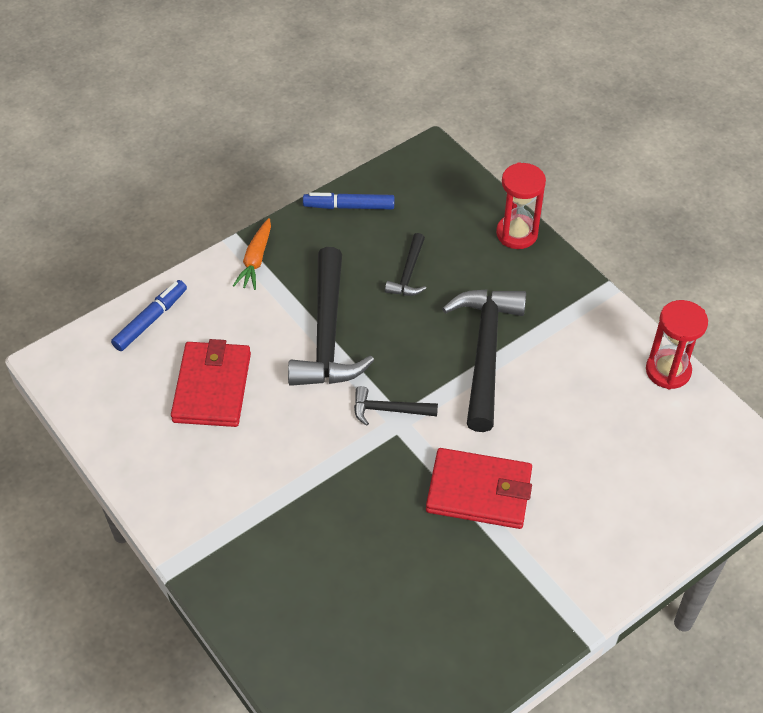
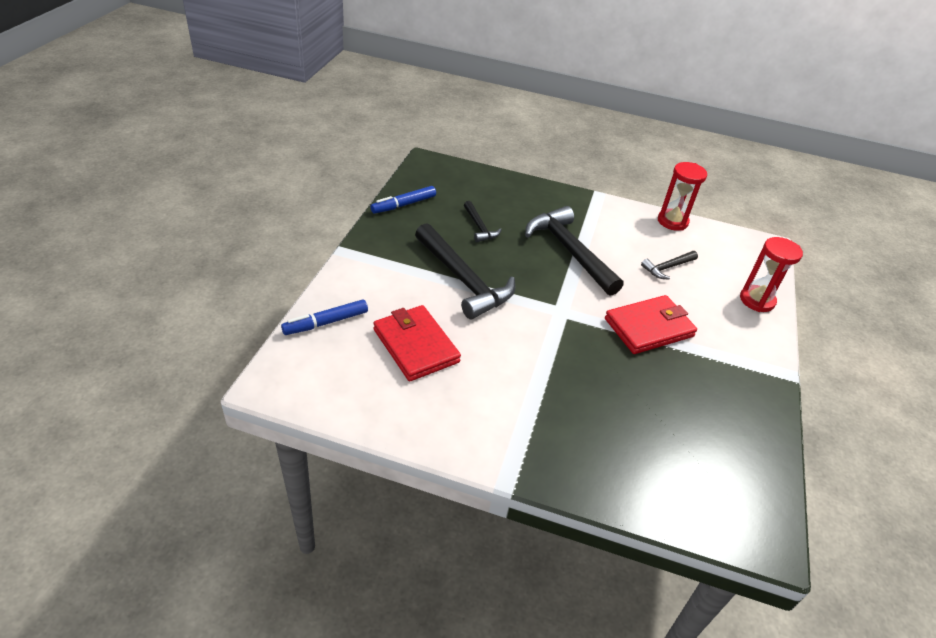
camera: 40 degrees left, 10 degrees down
(151, 320) = (326, 322): blue marker -> blue marker turned 120 degrees counterclockwise
(256, 260) = (369, 256): orange carrot -> none
(389, 410) = (548, 306): black hammer -> black hammer (667, 267)
(517, 234) = (520, 185): red hourglass -> red hourglass (757, 300)

